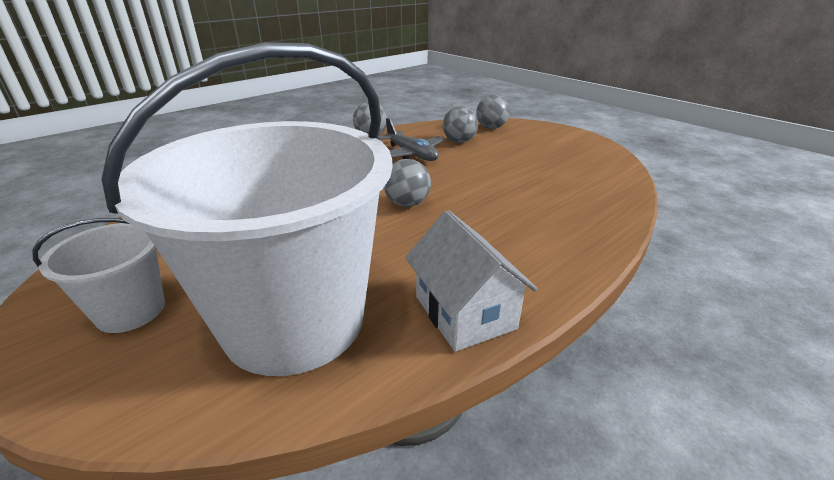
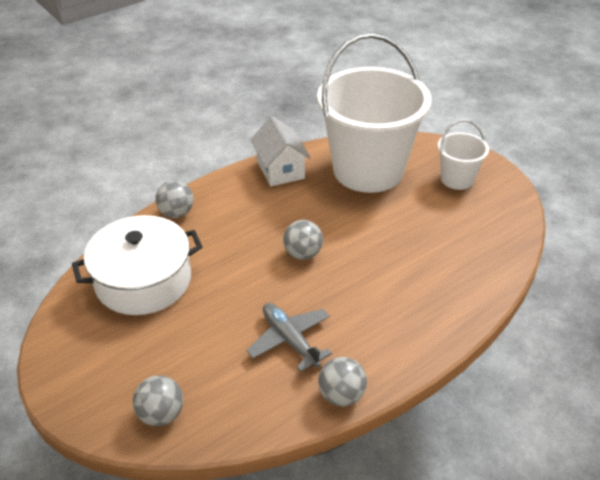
camera: 175 degrees left, 10 degrees up
(459, 141) = (223, 370): grey ball -> grey ball (176, 213)
(566, 179) = (143, 280): none -> white pot

